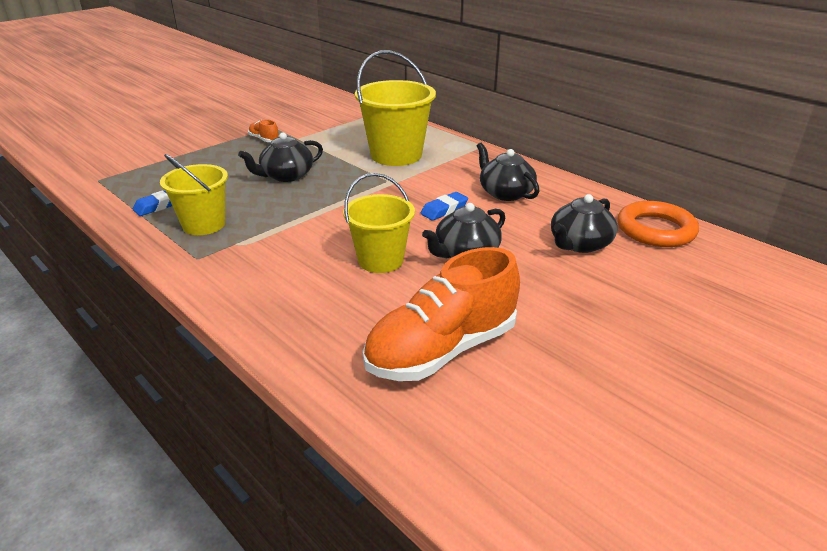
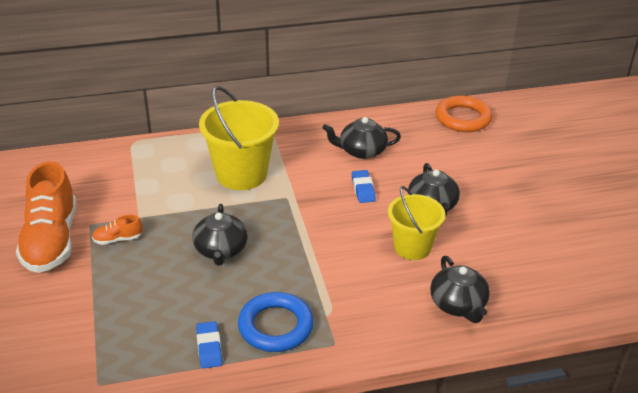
camera: 60 degrees left, 5 degrees up
(204, 224) = (275, 326): yellow bucket -> blue ring
(442, 350) = (534, 260): orange shoe -> orange shoe (51, 240)
(579, 244) = (457, 154): black teapot -> black teapot (458, 304)

